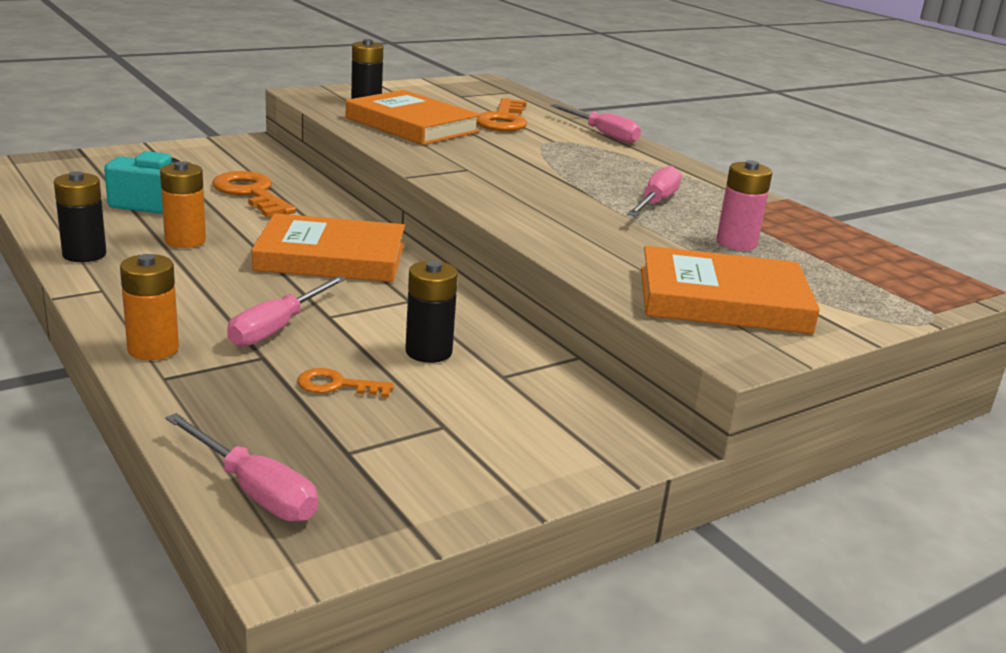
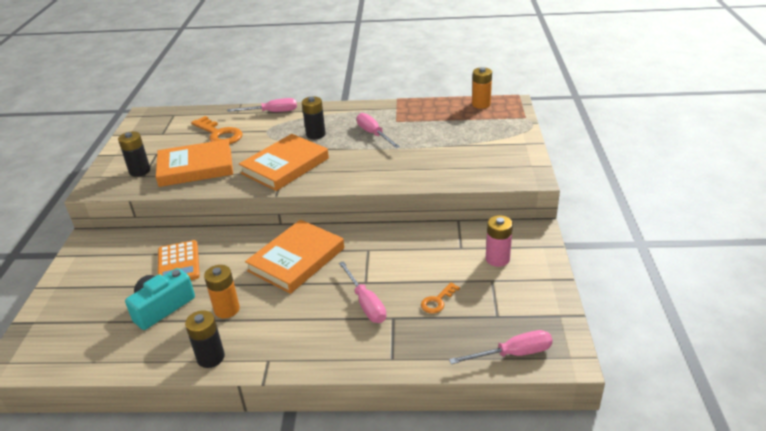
camera: 50 degrees left, 10 degrees up
(153, 349) = (358, 355): orange battery -> orange battery (481, 104)
(251, 193) = (178, 263): orange key -> orange calculator
(428, 352) = (425, 262): black battery -> black battery (315, 134)
(722, 300) = (485, 160): orange book -> orange book (285, 166)
(736, 243) = (433, 132): pink battery -> pink battery (497, 259)

